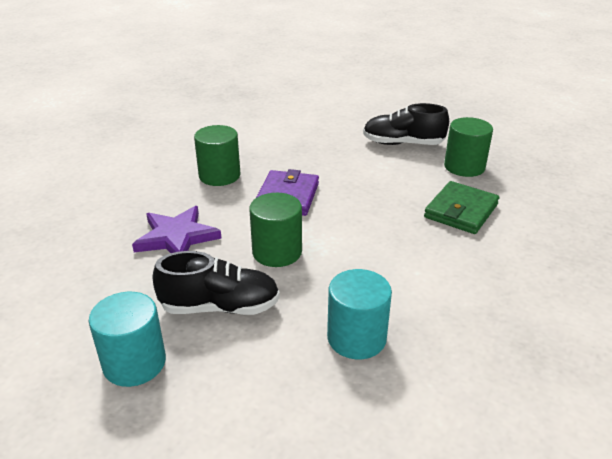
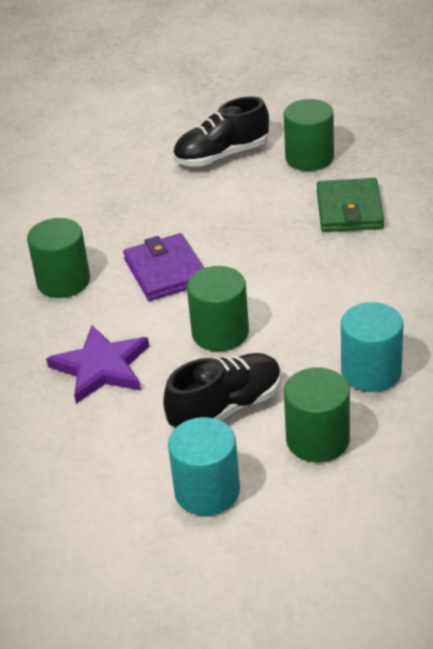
camera: 30 degrees left, 5 degrees up
(256, 370) = (317, 440): none -> green cylinder

